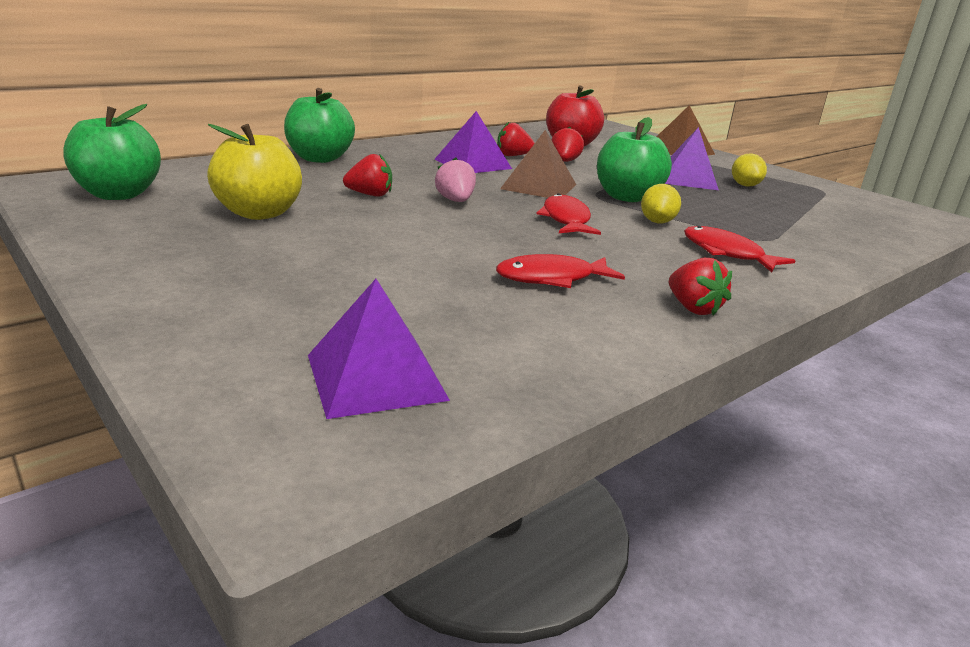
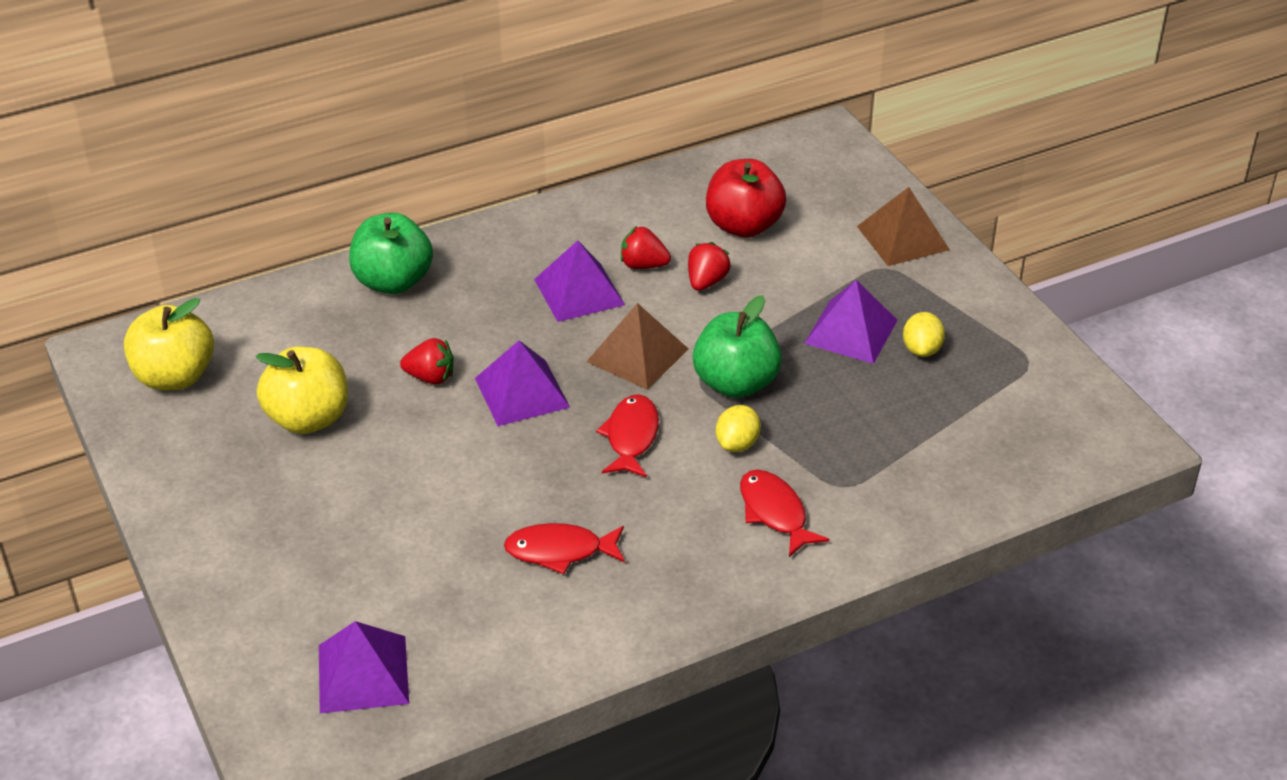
camera: 15 degrees right, 15 degrees up
(119, 194) = (175, 377): green apple -> yellow apple
(455, 201) = (522, 392): pink strawberry -> purple pyramid
(693, 308) = (671, 606): red strawberry -> none

